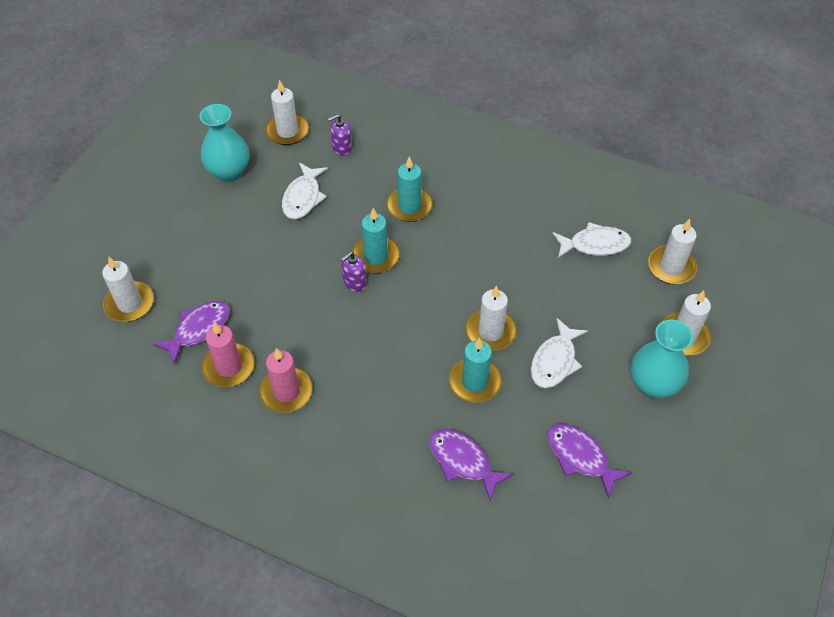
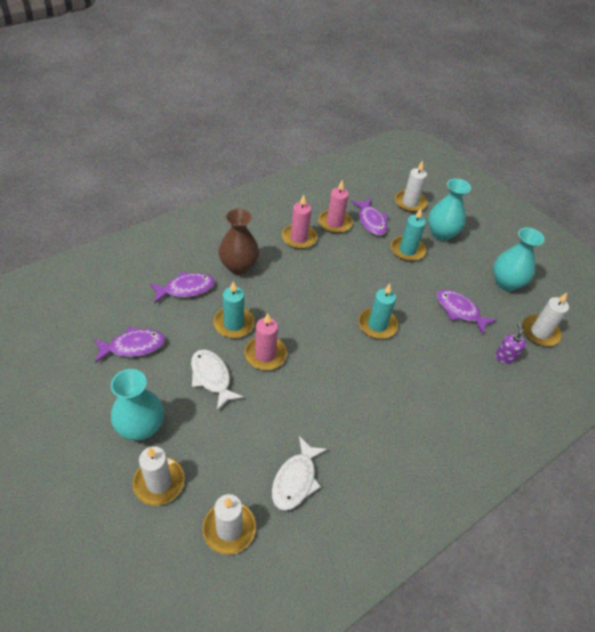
camera: 115 degrees right, 5 degrees down
(177, 251) = (441, 234): none -> turquoise vase
(303, 197) = (459, 311): white fish -> purple fish
(354, 283) = (360, 303): purple soap dispenser -> none
(385, 428) = (239, 266): none -> brown vase
(409, 206) = (416, 369): turquoise candle -> turquoise candle (407, 250)
(490, 332) = (265, 354): white candle -> pink candle

